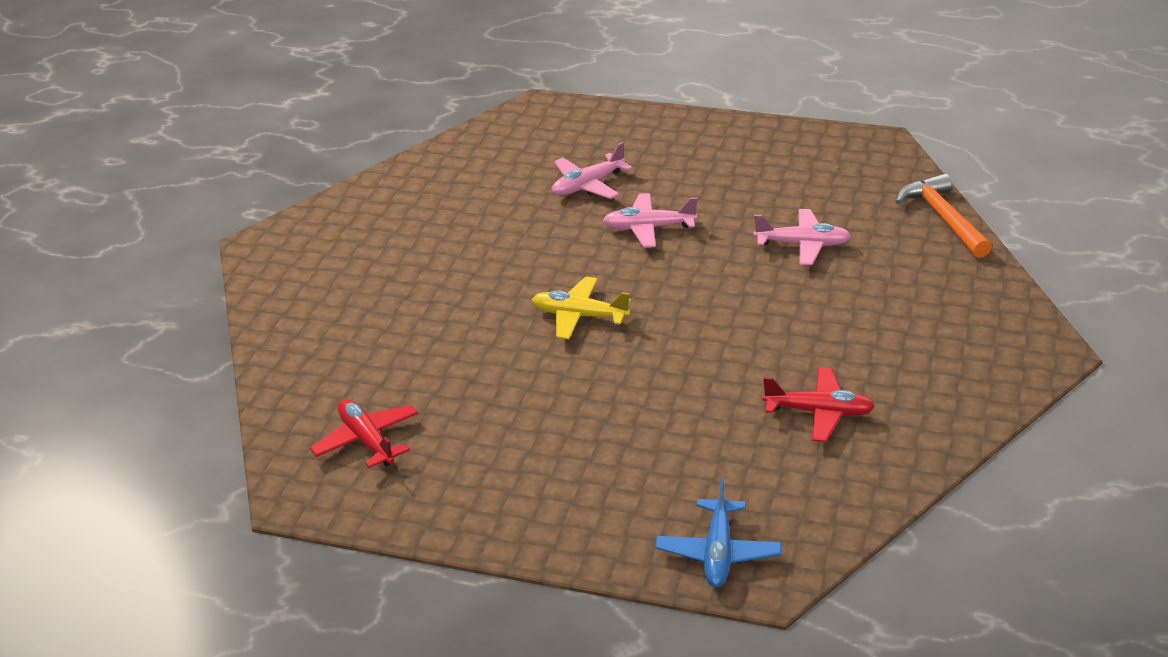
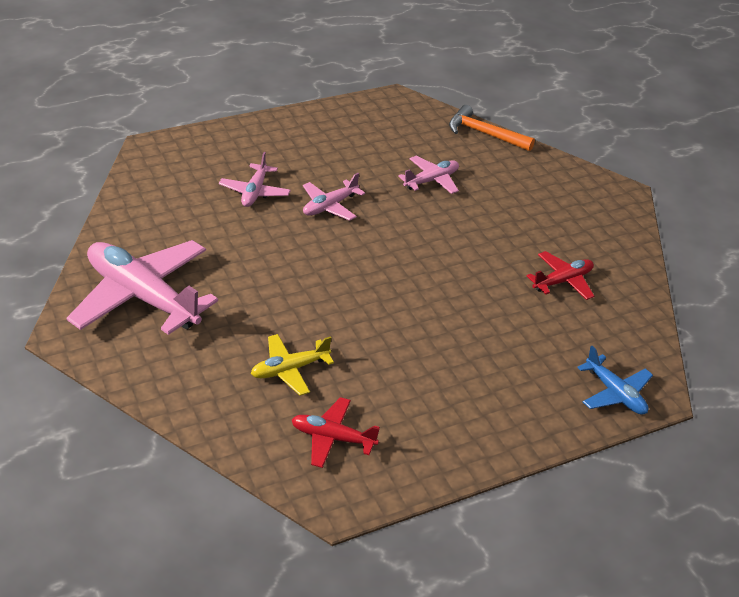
camera: 45 degrees left, 5 degrees up
(360, 240) = (143, 297): none -> pink plane
(579, 316) = (360, 284): yellow plane -> yellow plane (290, 369)

